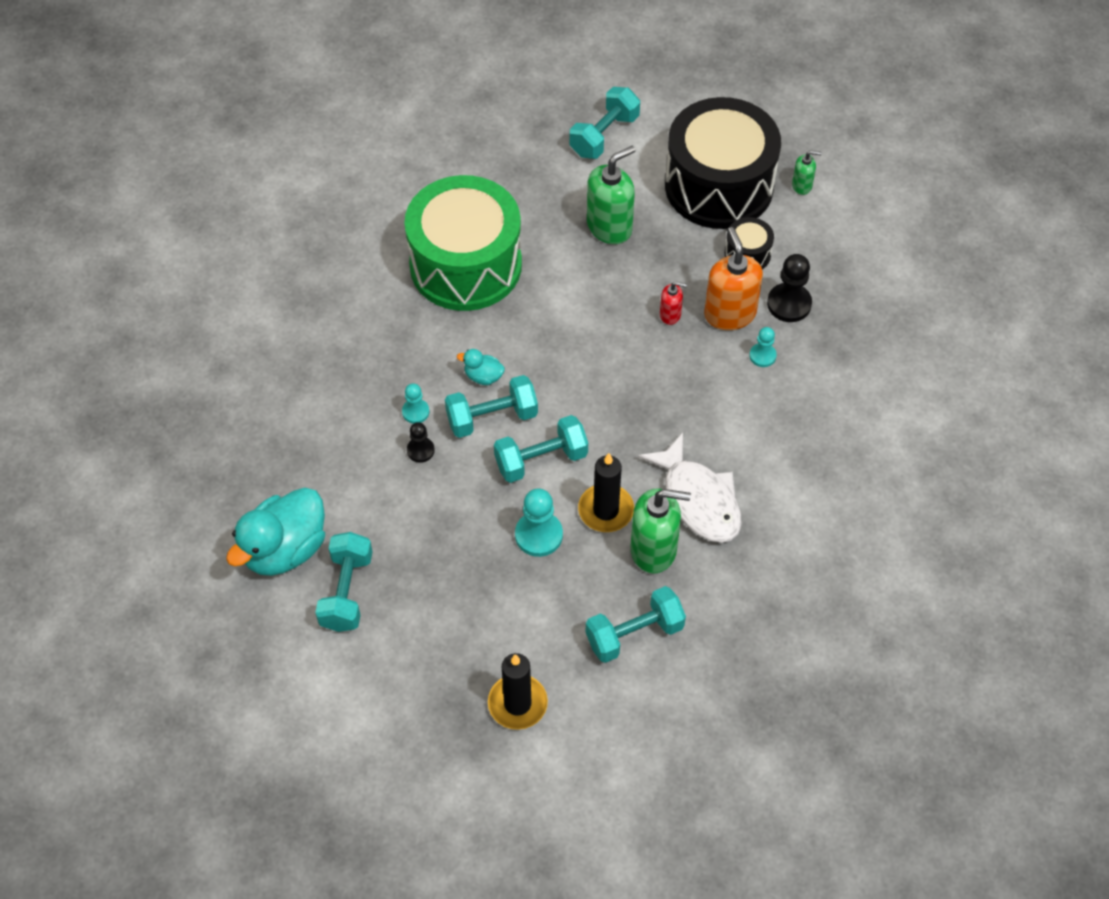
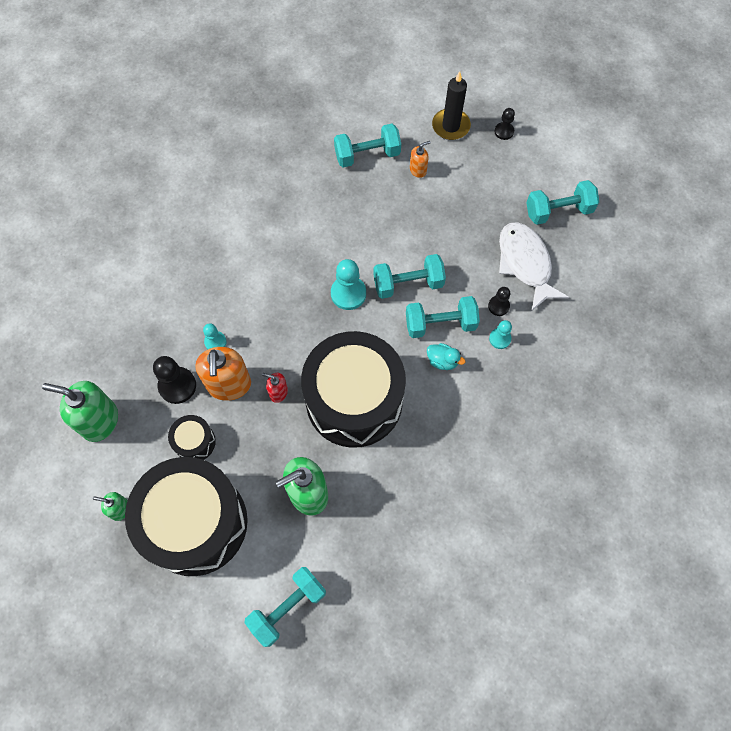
camera: 170 degrees left, 10 degrees up
(285, 549) = (602, 247): turquoise duck -> none
(347, 592) = (558, 211): turquoise dumbbell -> turquoise dumbbell turned 60 degrees clockwise
(434, 707) = (504, 131): none -> black pawn
(465, 265) = (444, 474): green drum -> none
(538, 535) = (419, 229): turquoise pawn -> turquoise pawn (348, 293)
(555, 622) = (418, 170): none -> orange soap dispenser
(580, 320) = (354, 400): none -> black drum
(606, 510) = (368, 239): black candle -> none
(654, 549) = (340, 206): green soap dispenser -> green soap dispenser (99, 421)
(698, 499) = (299, 236): white fish -> white fish (525, 263)

